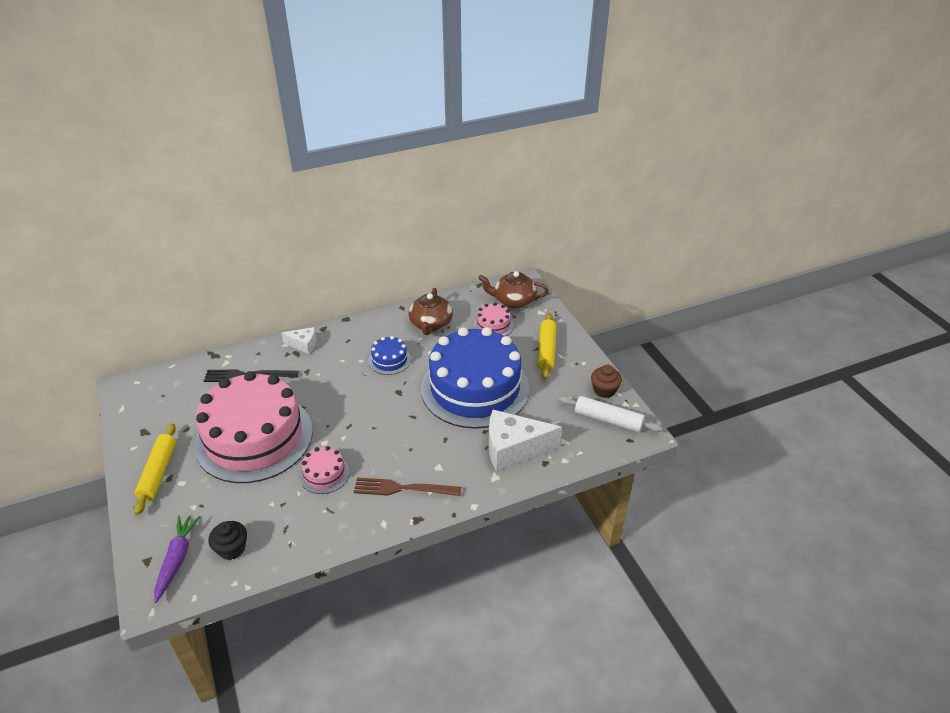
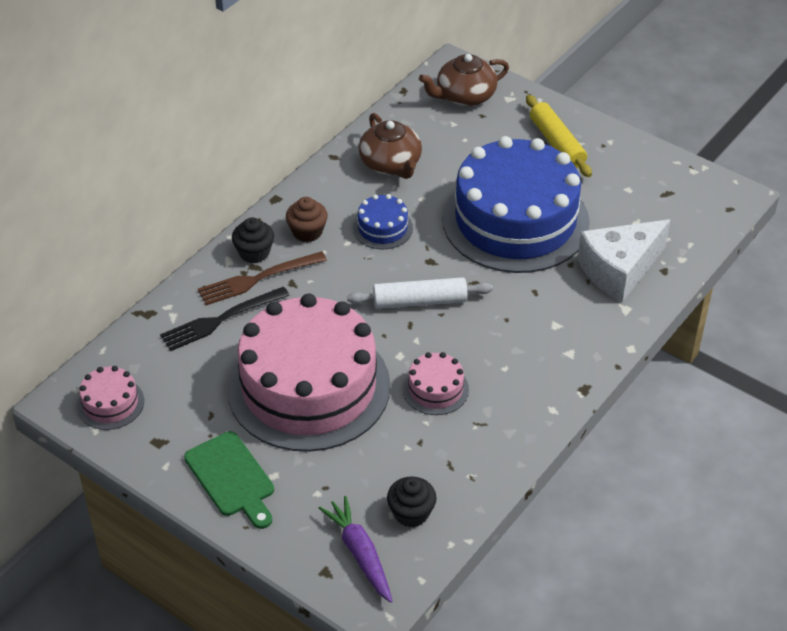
camera: 30 degrees left, 5 degrees up
(158, 473) = (232, 478): yellow rolling pin -> green cutting board
(304, 345) = (254, 253): white cheese -> black cupcake
(402, 489) = (538, 365): brown fork -> brown fork (257, 279)
(493, 325) = (468, 136): pink cake -> pink cake (110, 403)
(604, 390) = (659, 164): brown cupcake -> brown cupcake (307, 232)
(608, 420) = (690, 196): white rolling pin -> white rolling pin (419, 301)

